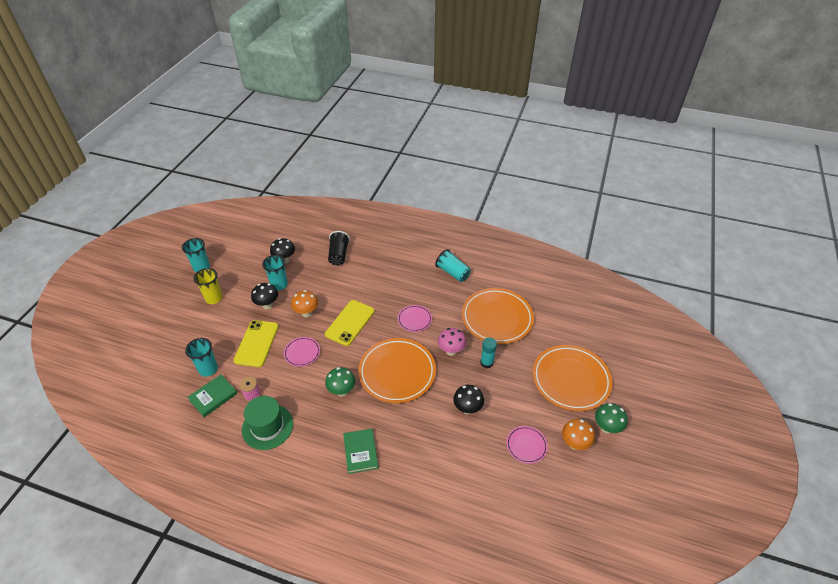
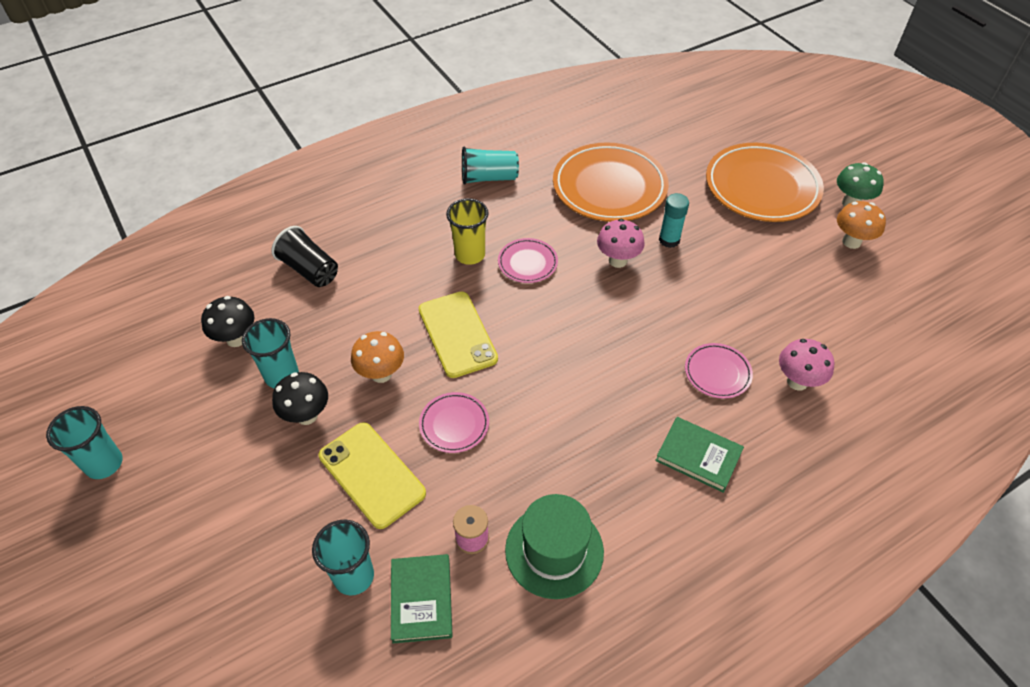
camera: 50 degrees left, 5 degrees up
(214, 298) = (201, 483): yellow cup -> yellow cup (470, 255)
(342, 391) = (573, 417): green mushroom -> none
(397, 372) = (600, 336): orange plate -> none
(444, 470) = (797, 381): none -> pink mushroom
(467, 409) = (723, 302): black mushroom -> none
(526, 445) = (822, 283): pink plate -> pink plate (717, 373)

